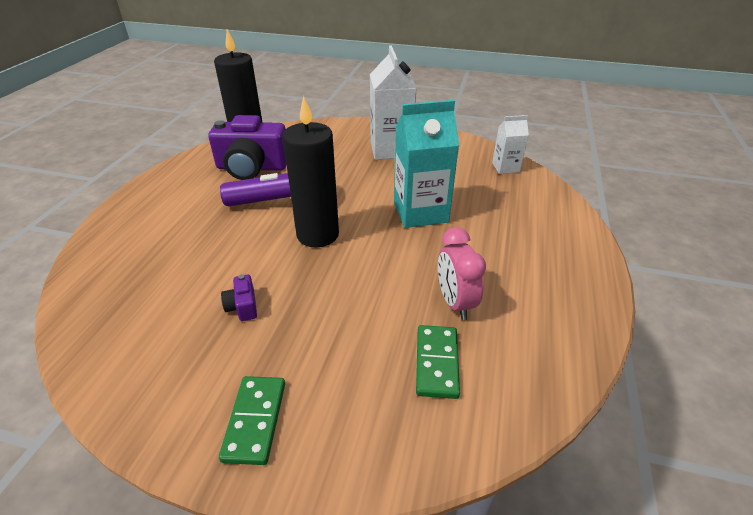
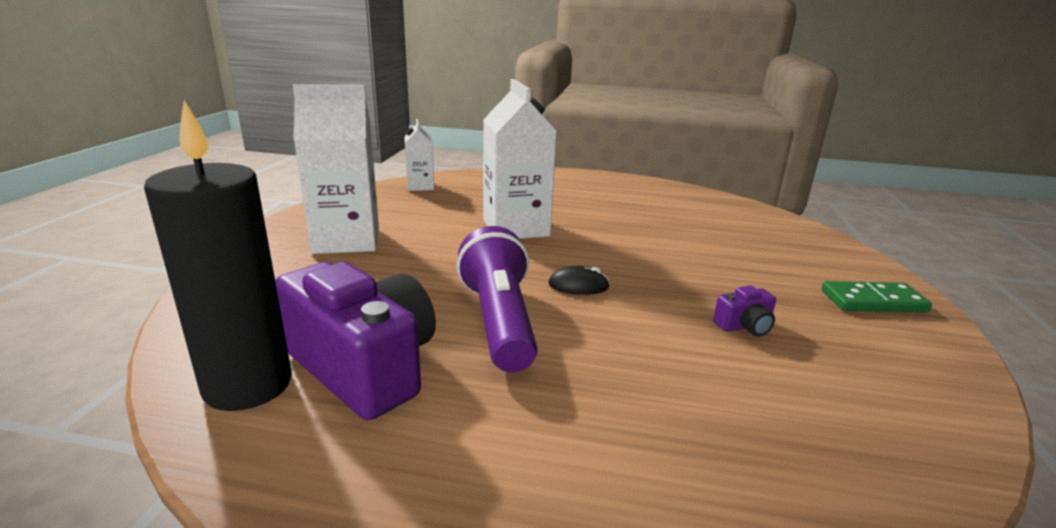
camera: 95 degrees left, 15 degrees down
(252, 167) = (364, 367): purple camera -> purple camera turned 45 degrees counterclockwise
(317, 235) = (578, 286): black candle -> black mouse
(420, 212) = (516, 228): turquoise carton -> white carton
(437, 363) = (734, 230): green domino -> none
(455, 302) = (659, 220): pink clock -> none

